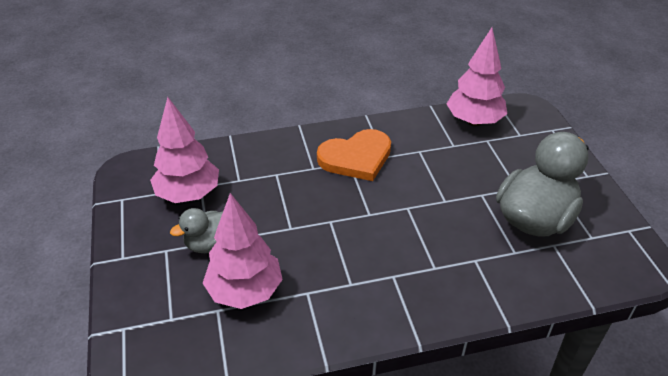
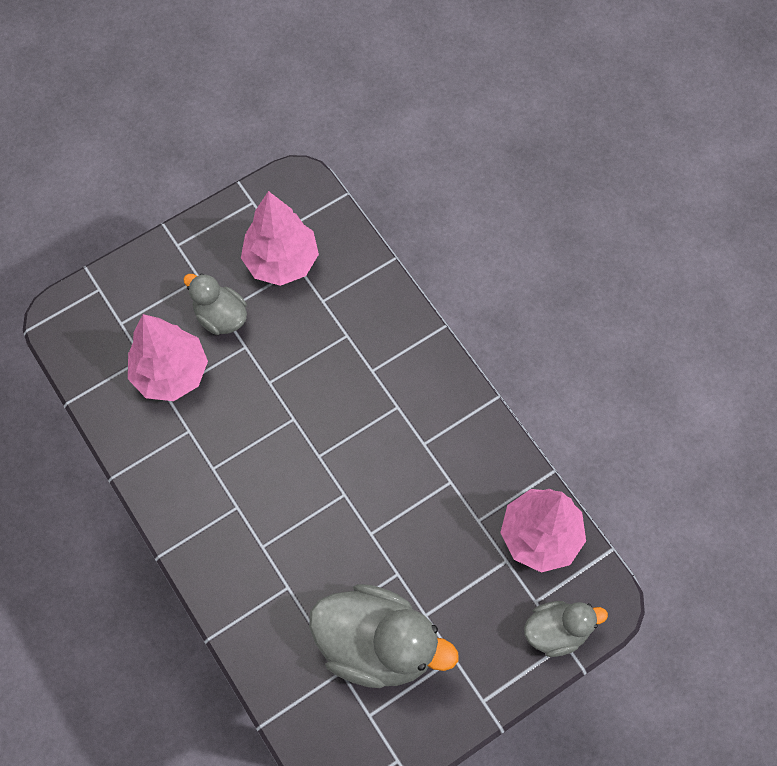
camera: 70 degrees right, 25 degrees up
(356, 158) = (408, 412): orange heart -> none
(542, 130) = (556, 631): none -> grey duck

